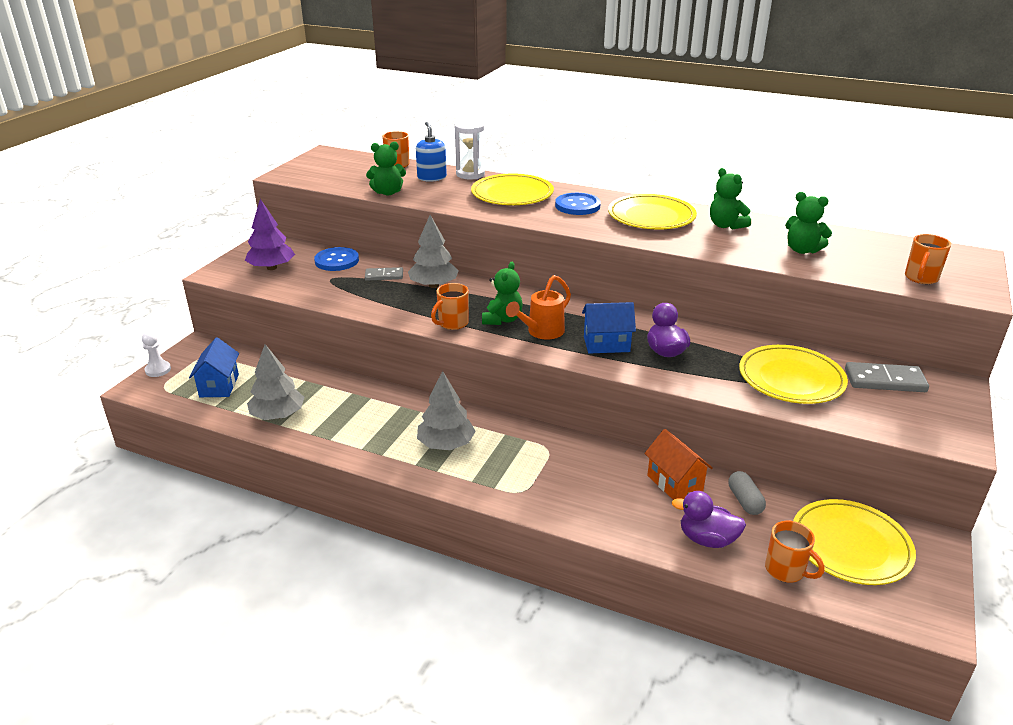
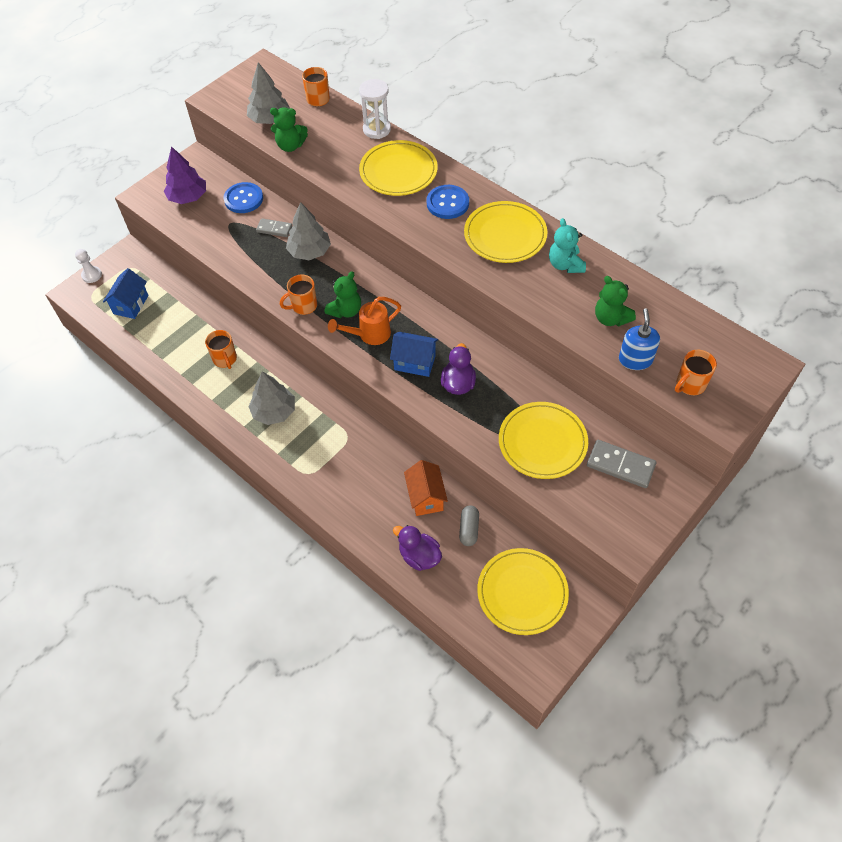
camera: 20 degrees right, 25 degrees up
(278, 415) = (164, 348): grey tree -> grey tree (270, 119)
(432, 177) = (339, 128): blue soap dispenser -> blue soap dispenser (635, 359)
(726, 225) = (565, 265): green teddy bear -> turquoise teddy bear
(786, 570) = (459, 600): orange mug -> orange mug (225, 359)

